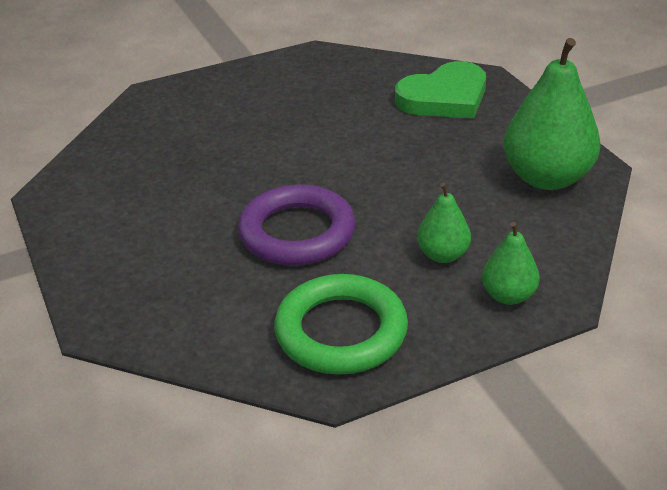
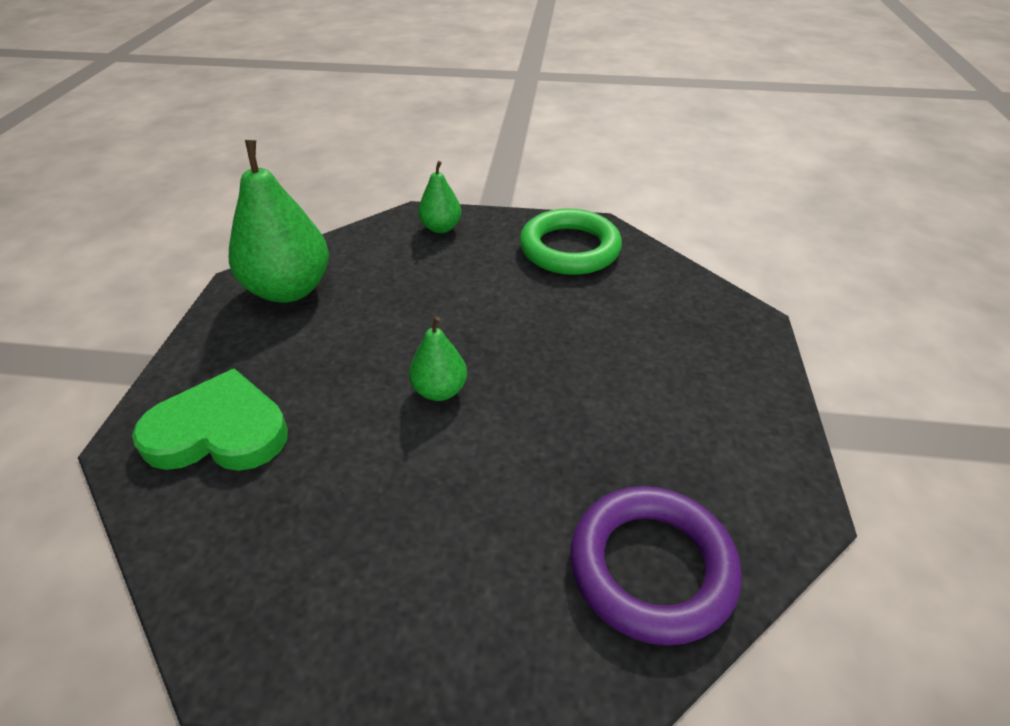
camera: 150 degrees left, 5 degrees up
(297, 232) = (542, 331): purple ring -> purple ring (651, 567)
(442, 255) = (449, 266): green pear -> green pear (439, 390)

